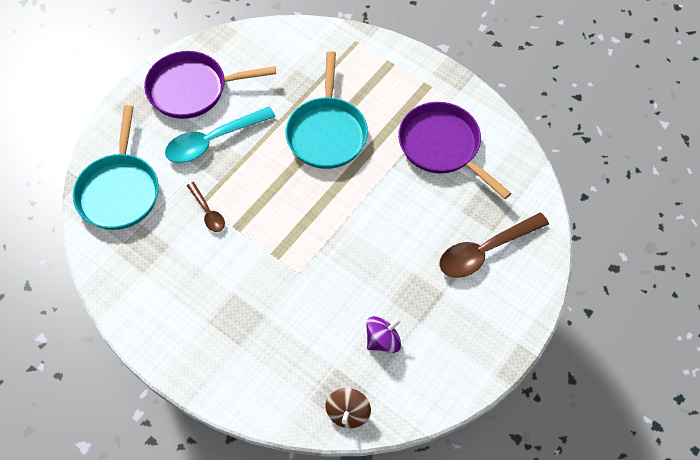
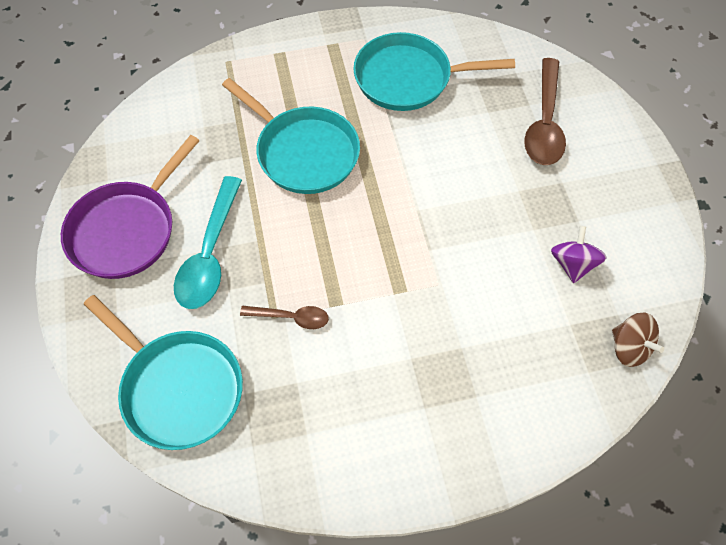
camera: 50 degrees left, 0 degrees up
(442, 146) = (408, 78): purple pan -> turquoise pan

